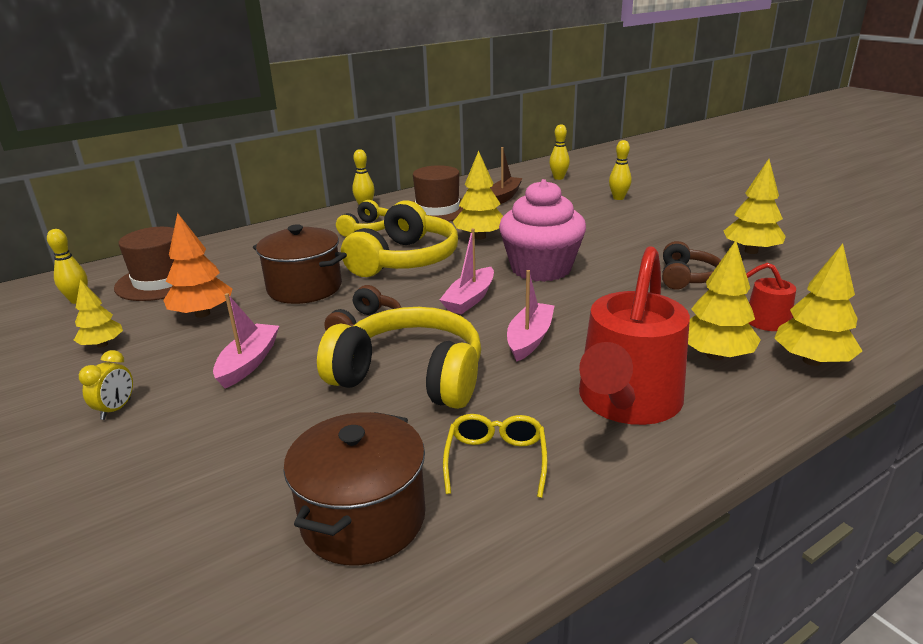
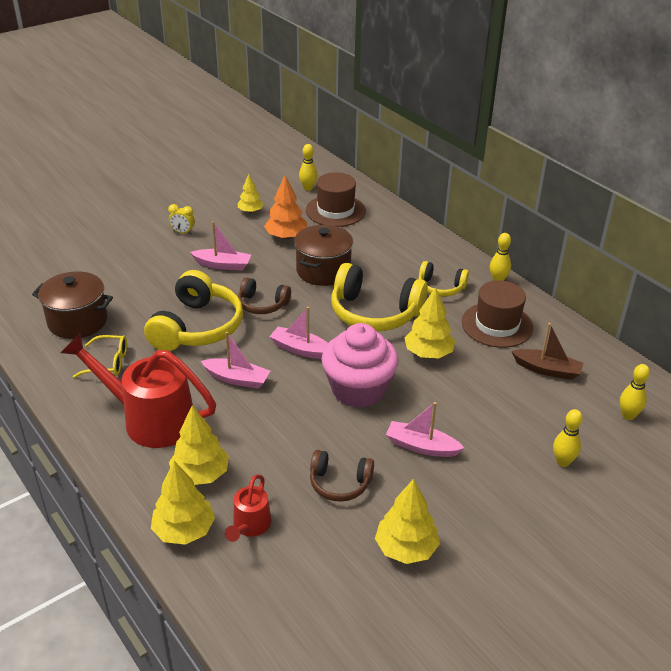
camera: 85 degrees right, 10 degrees up
(619, 243) = (421, 446): none -> pink boat

